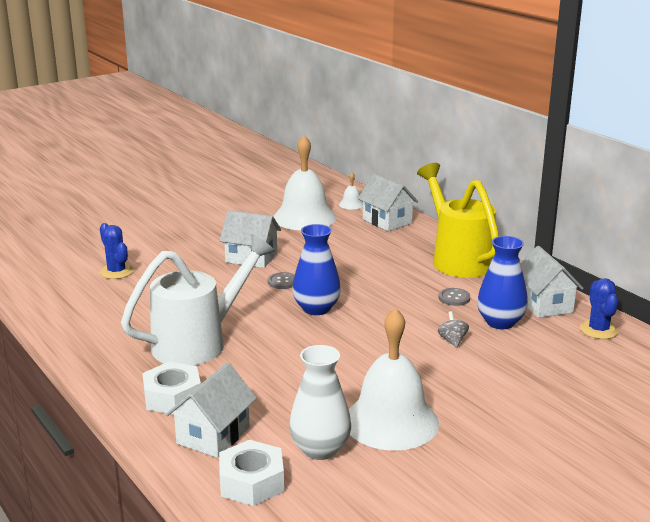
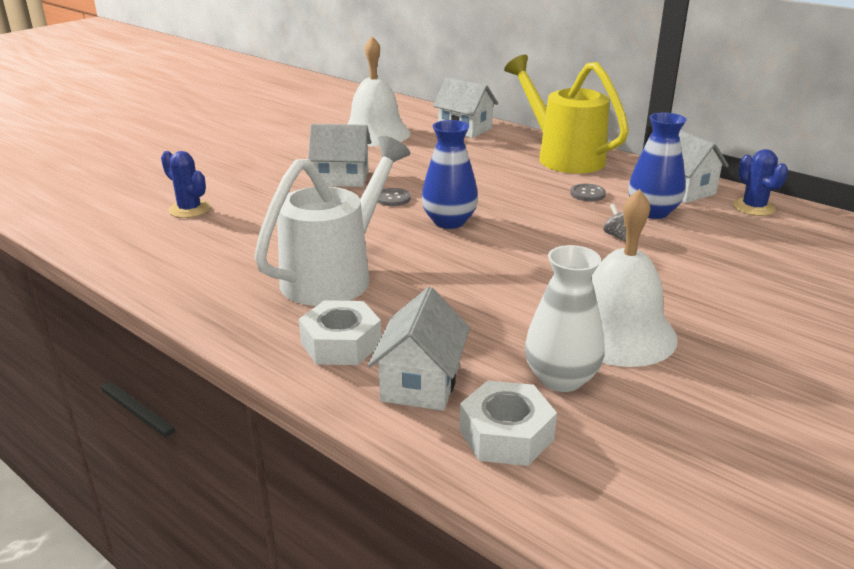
camera: 15 degrees left, 5 degrees up
(351, 204) = (417, 117): white bell -> none

